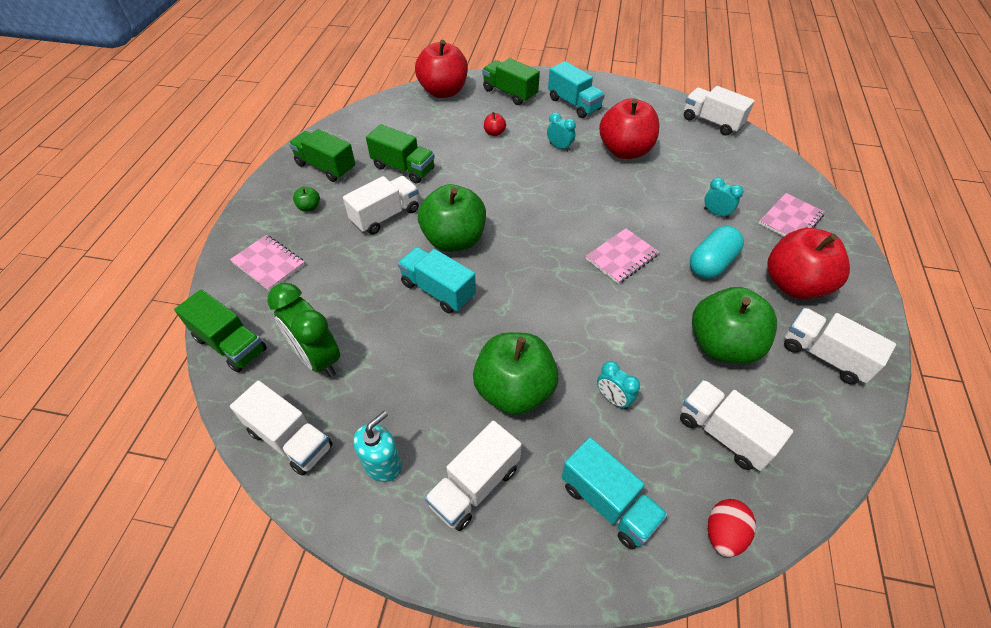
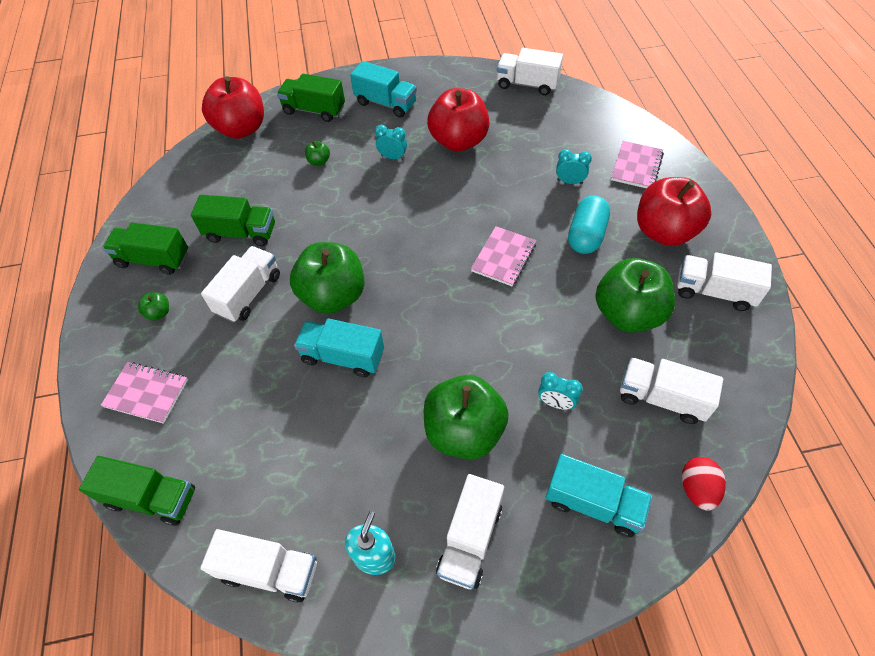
camera: 20 degrees left, 5 degrees up
(318, 358) = (254, 476): green clock -> none
(494, 133) = (319, 161): red apple -> green apple

